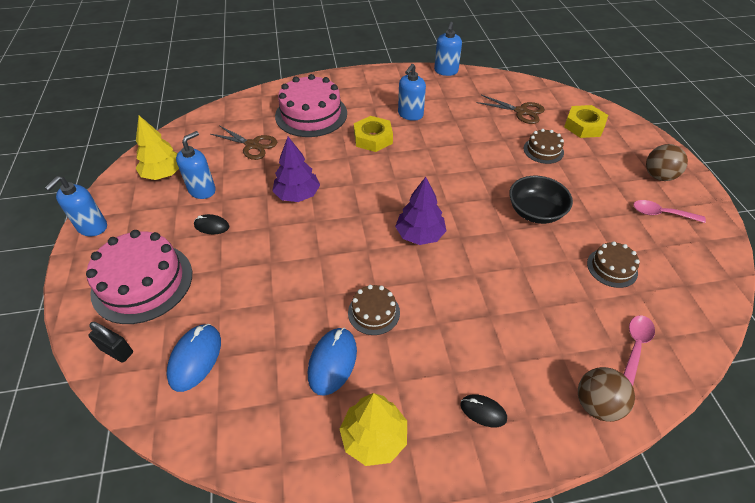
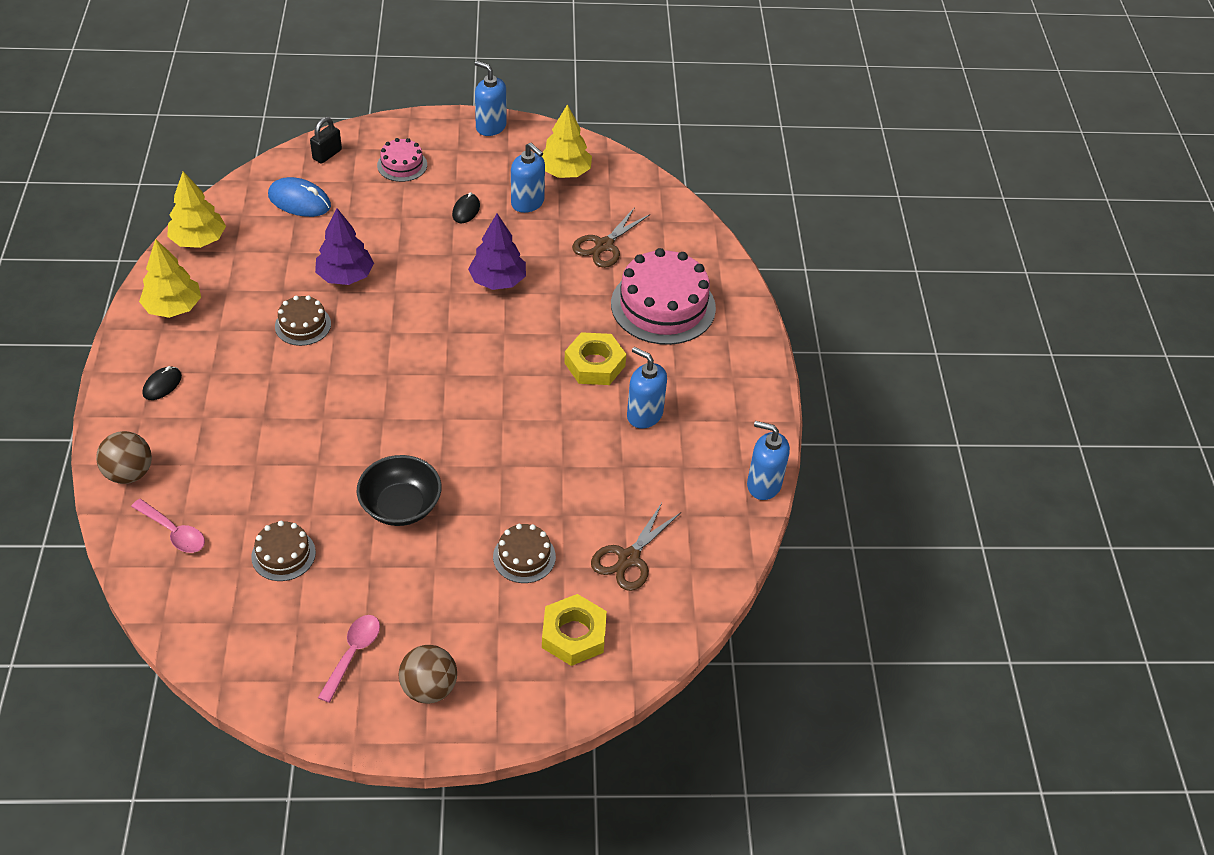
camera: 95 degrees right, 0 degrees up
(142, 282) = (402, 165): pink cake -> pink cake, size x0.51
(262, 445) = (199, 240): none -> yellow tree
(332, 362) = (258, 289): blue mouse -> none
(420, 235) = (398, 381): purple tree -> purple tree (345, 276)

